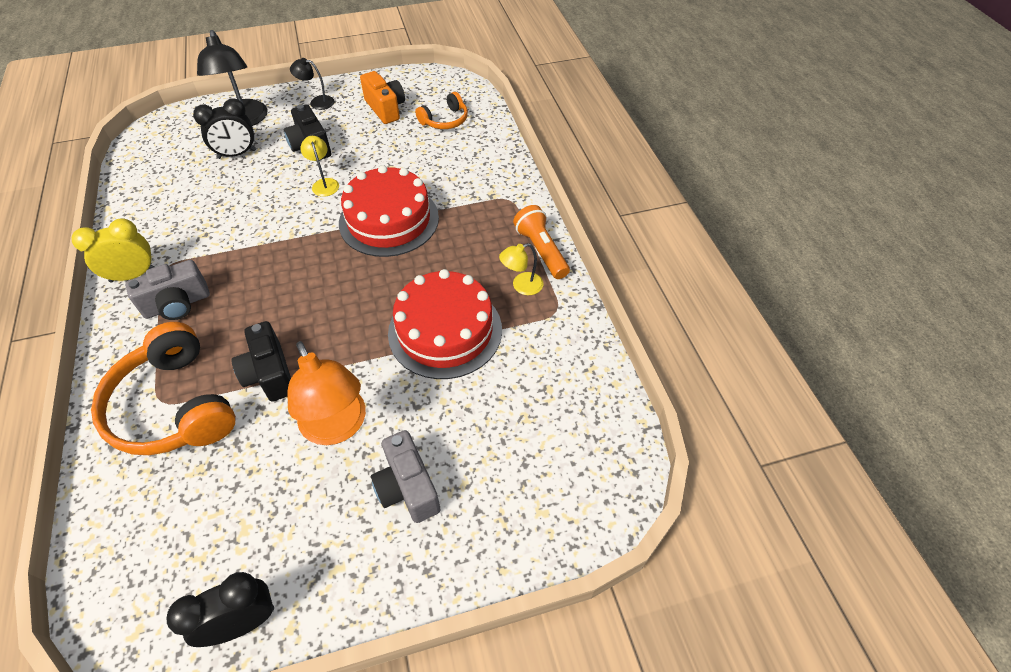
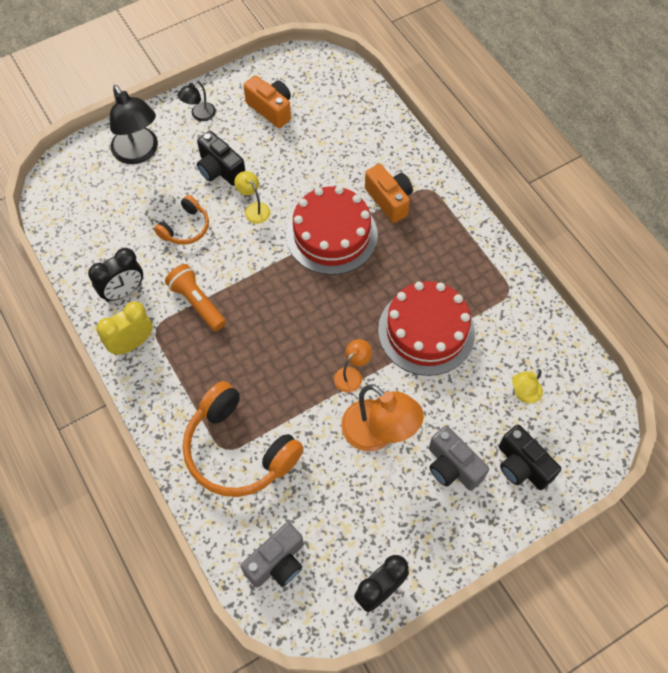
camera: 15 degrees left, 10 degrees up
(177, 304) = (188, 361): grey camera -> grey camera (277, 562)
(237, 154) = (153, 194): black clock -> black clock (123, 291)
(269, 374) = (301, 404): black camera -> black camera (522, 465)
(317, 102) = (199, 115): black lamp -> black lamp turned 45 degrees counterclockwise
(341, 357) = (352, 375): none -> orange lamp
(445, 120) = (334, 111): orange headphones -> orange headphones (185, 228)
(463, 201) = (389, 200): none -> orange camera
(521, 286) = (472, 274): yellow lamp -> yellow lamp (523, 394)
(541, 250) = (476, 236): orange flashlight -> orange flashlight (197, 302)

